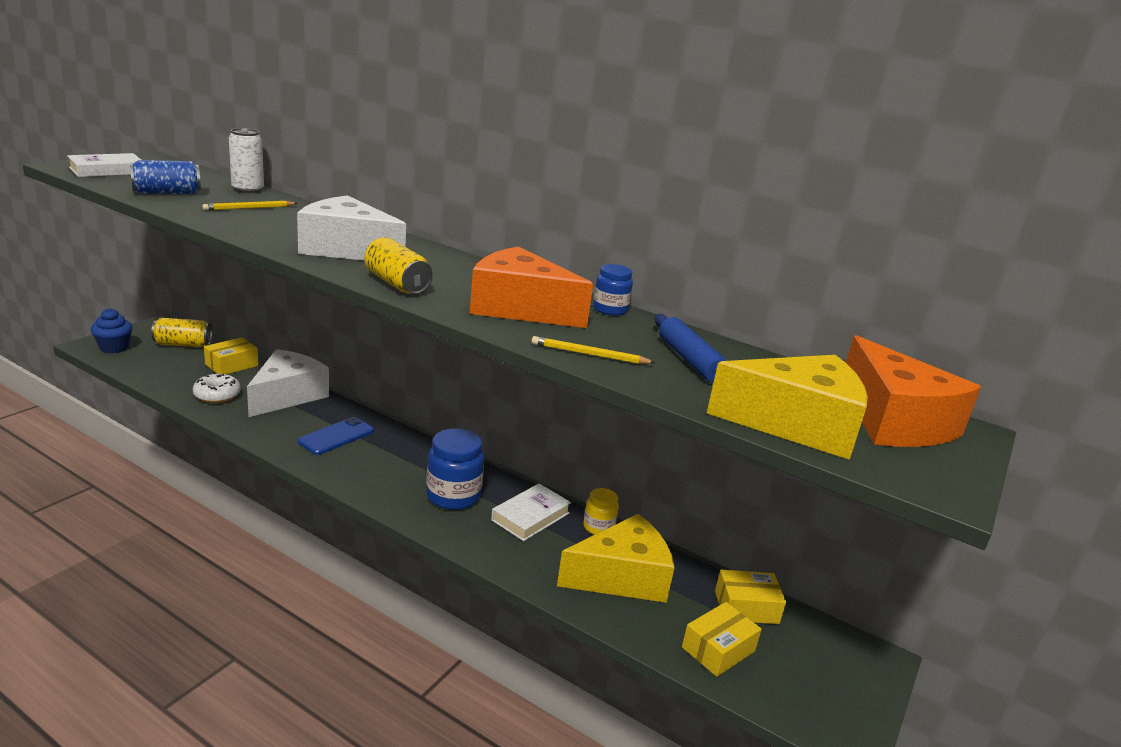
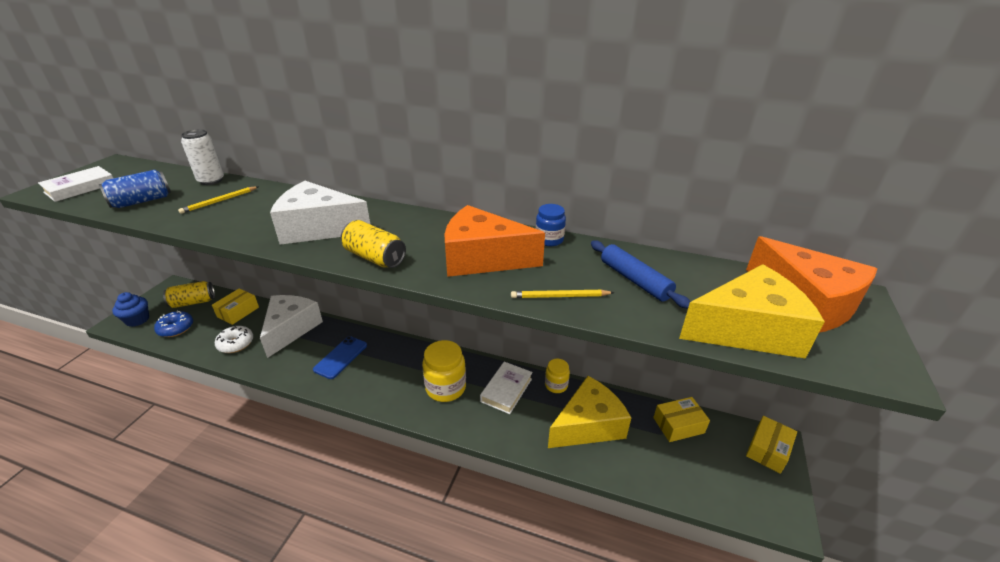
camera: 10 degrees left, 10 degrees up
(154, 365) = (176, 328): none -> blue donut
(453, 496) = (445, 388): blue jar -> yellow jar
(718, 649) = (675, 469): yellow box -> yellow box (768, 450)

